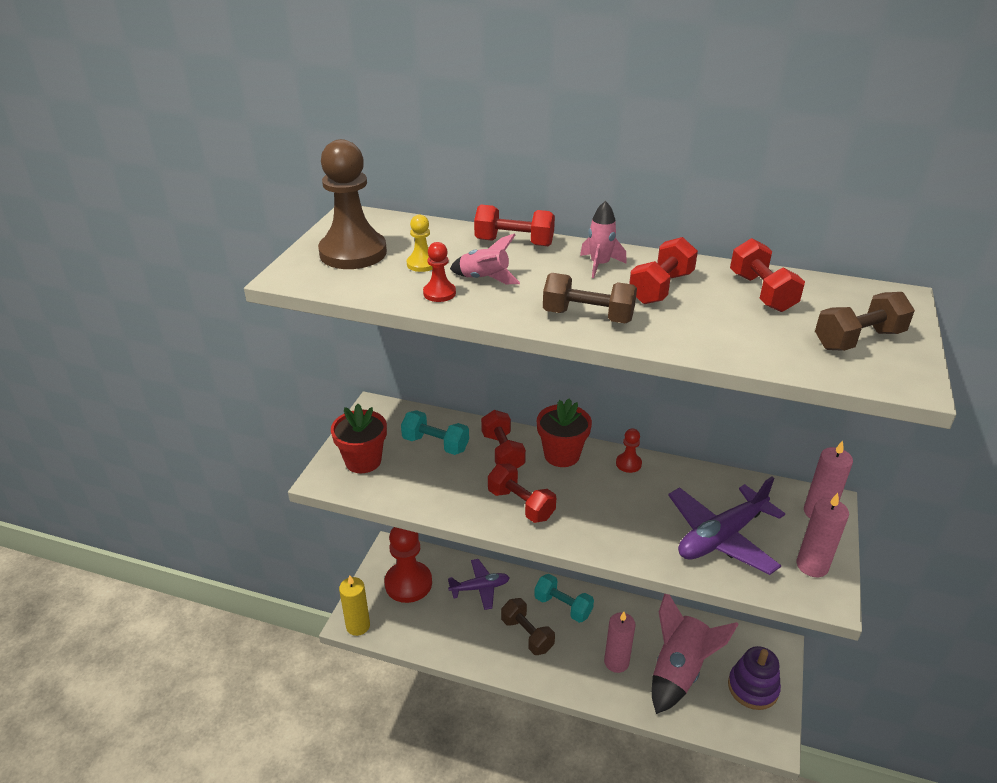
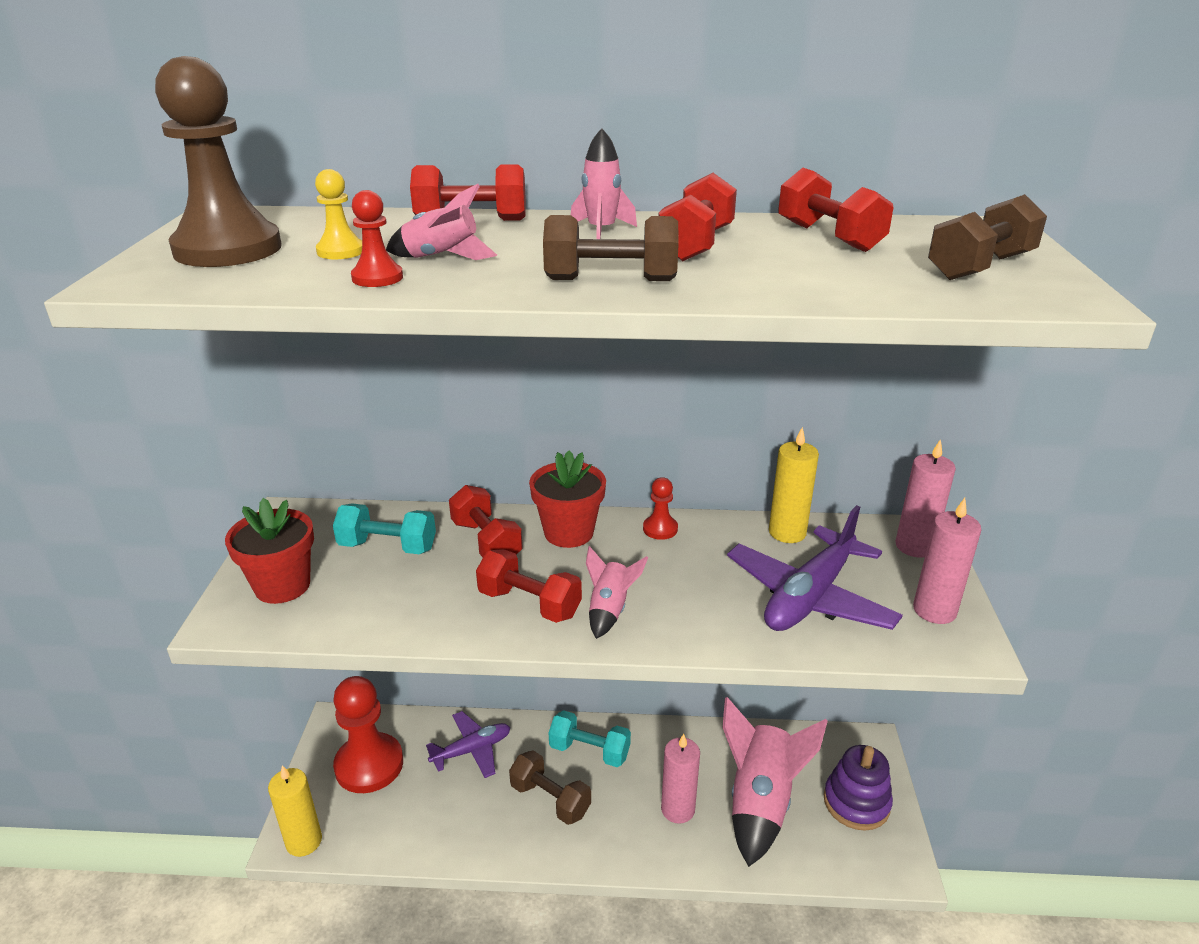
camera: 15 degrees left, 5 degrees down
(574, 519) = (610, 610): none -> pink rocket
(723, 483) = (787, 532): none -> yellow candle

